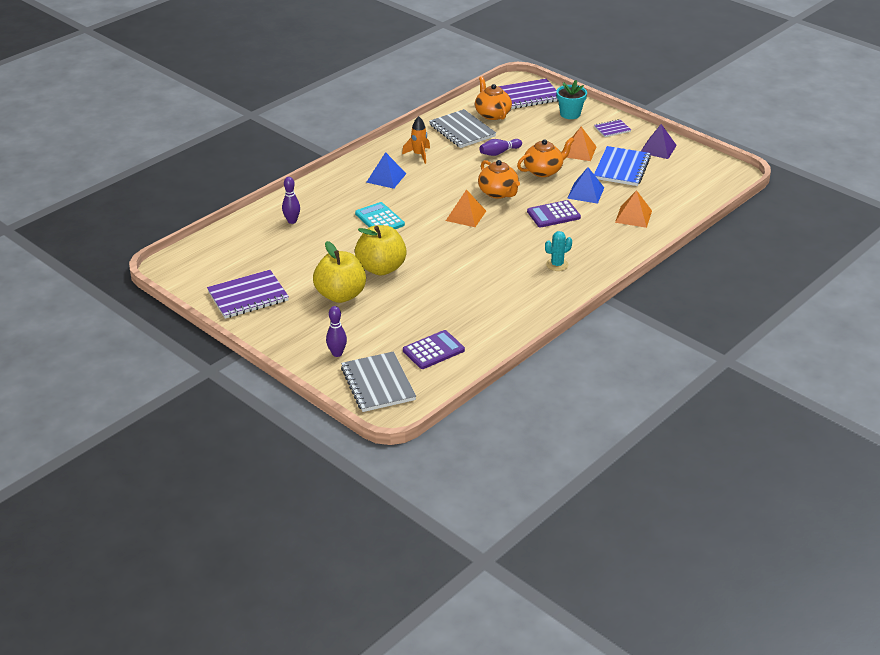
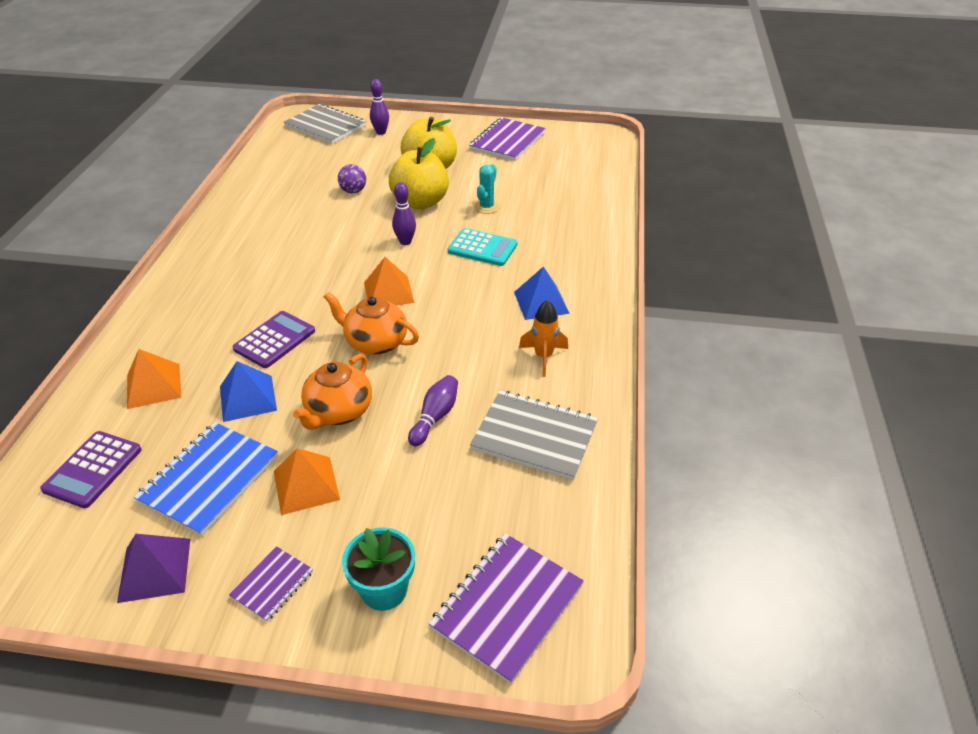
camera: 145 degrees right, 5 degrees up
(292, 221) = (568, 211): purple bowling pin -> purple bowling pin (405, 241)
(419, 298) = (353, 191): none -> purple ball
(433, 350) = (300, 159): purple calculator -> purple calculator (93, 469)
(492, 114) = (525, 506): orange teapot -> none
(557, 265) = (229, 275): turquoise cactus -> turquoise cactus (486, 207)
(621, 168) = (209, 479): blue notebook -> blue notebook turned 45 degrees clockwise

